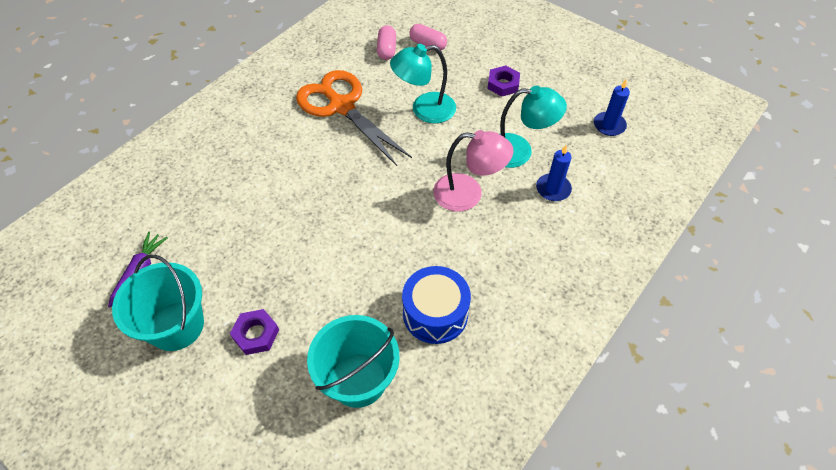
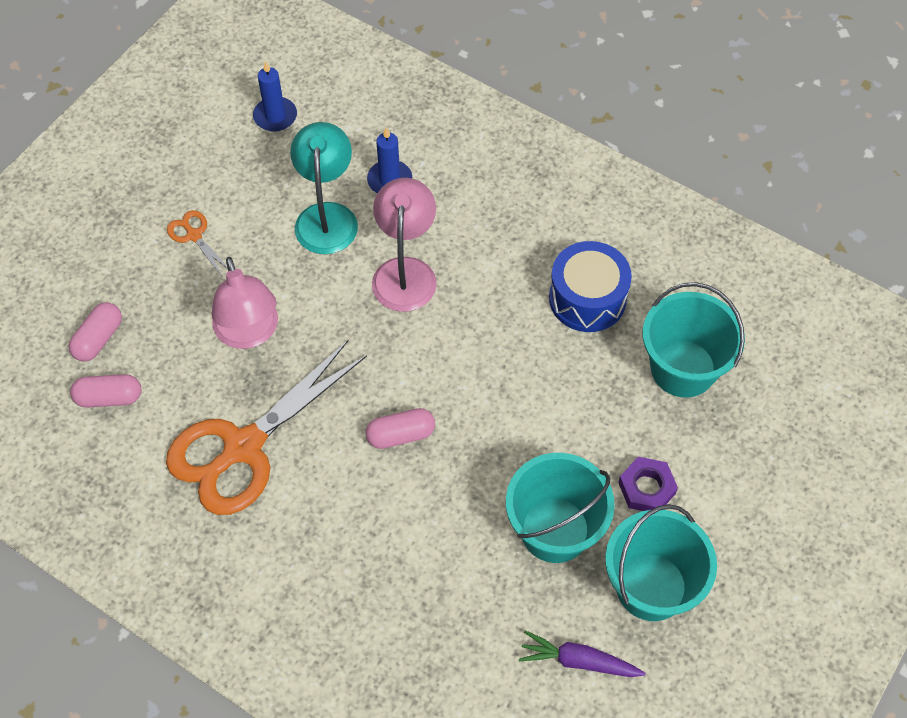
camera: 95 degrees left, 5 degrees up
(239, 268) = (555, 530): none -> turquoise bucket
(334, 184) = (400, 435): none -> pink capsule
(424, 110) = (249, 333): turquoise lamp -> pink lamp
(503, 84) = (194, 235): purple nut -> orange scissors

